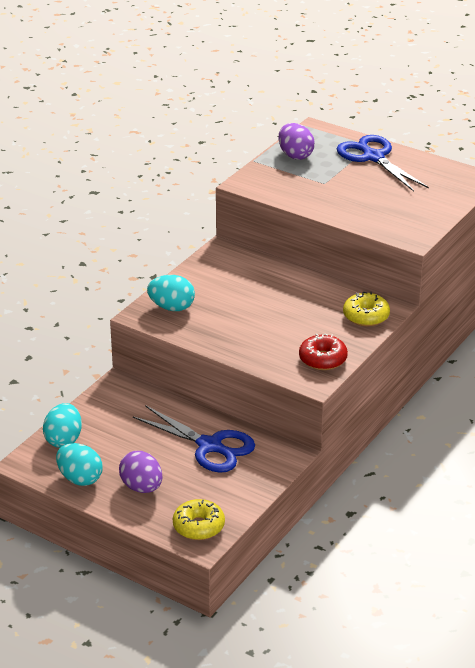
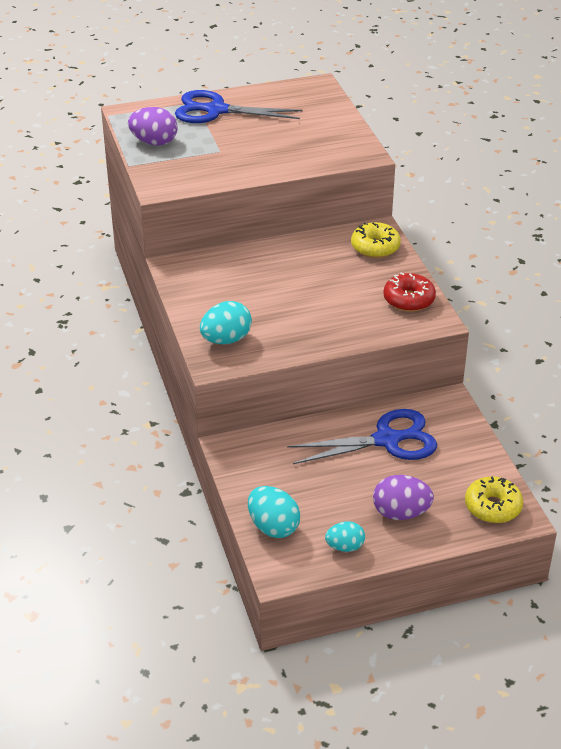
camera: 50 degrees left, 5 degrees up
(80, 479) = (345, 547): turquoise egg -> turquoise egg, size x0.65

